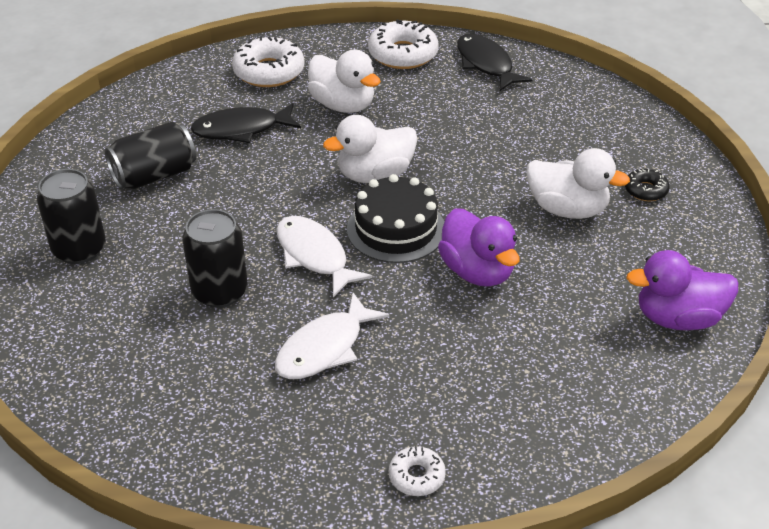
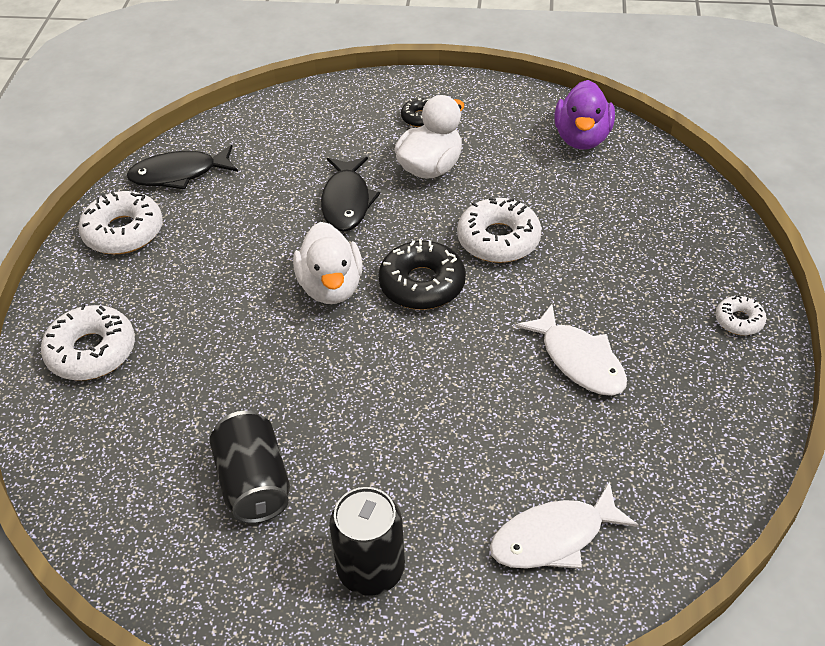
camera: 75 degrees left, 5 degrees up
(220, 292) = (480, 435): black can -> none
(241, 129) = (199, 390): black fish -> black fish (346, 202)
(314, 256) = (444, 351): white fish -> white fish (554, 537)
(343, 105) = (195, 294): white duck -> none
(396, 229) = (422, 284): black cake -> black donut
(477, 271) = (498, 239): purple duck -> white donut

